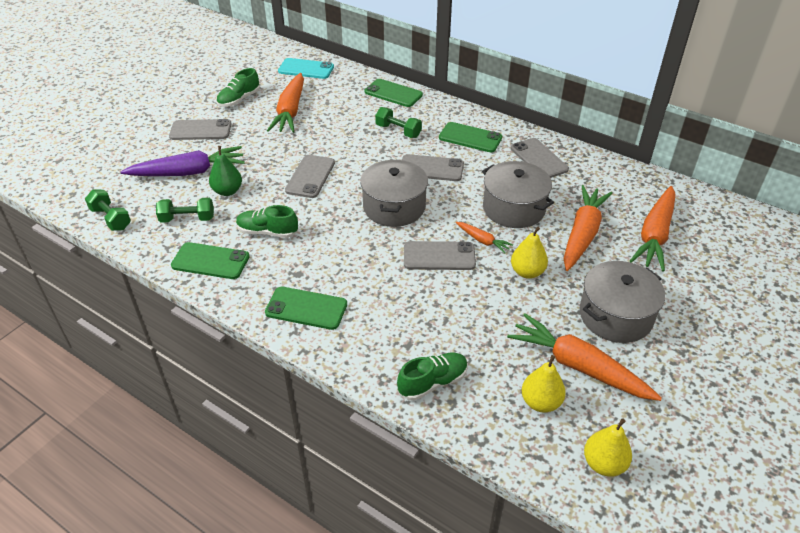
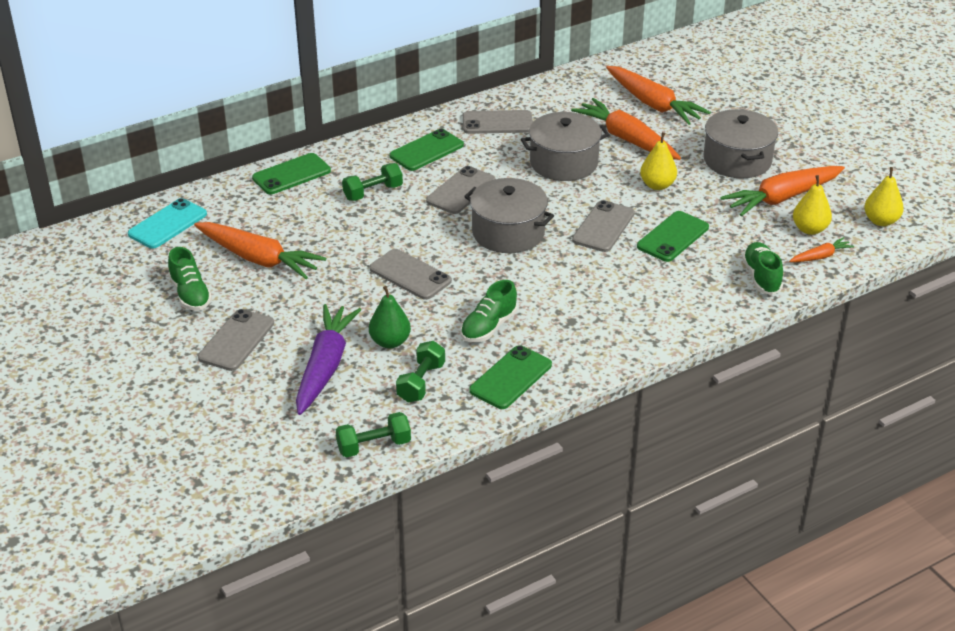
camera: 65 degrees left, 5 degrees down
(306, 308) = (626, 327): green phone -> green phone (673, 237)
(482, 241) = (598, 195): orange carrot -> orange carrot (820, 256)

